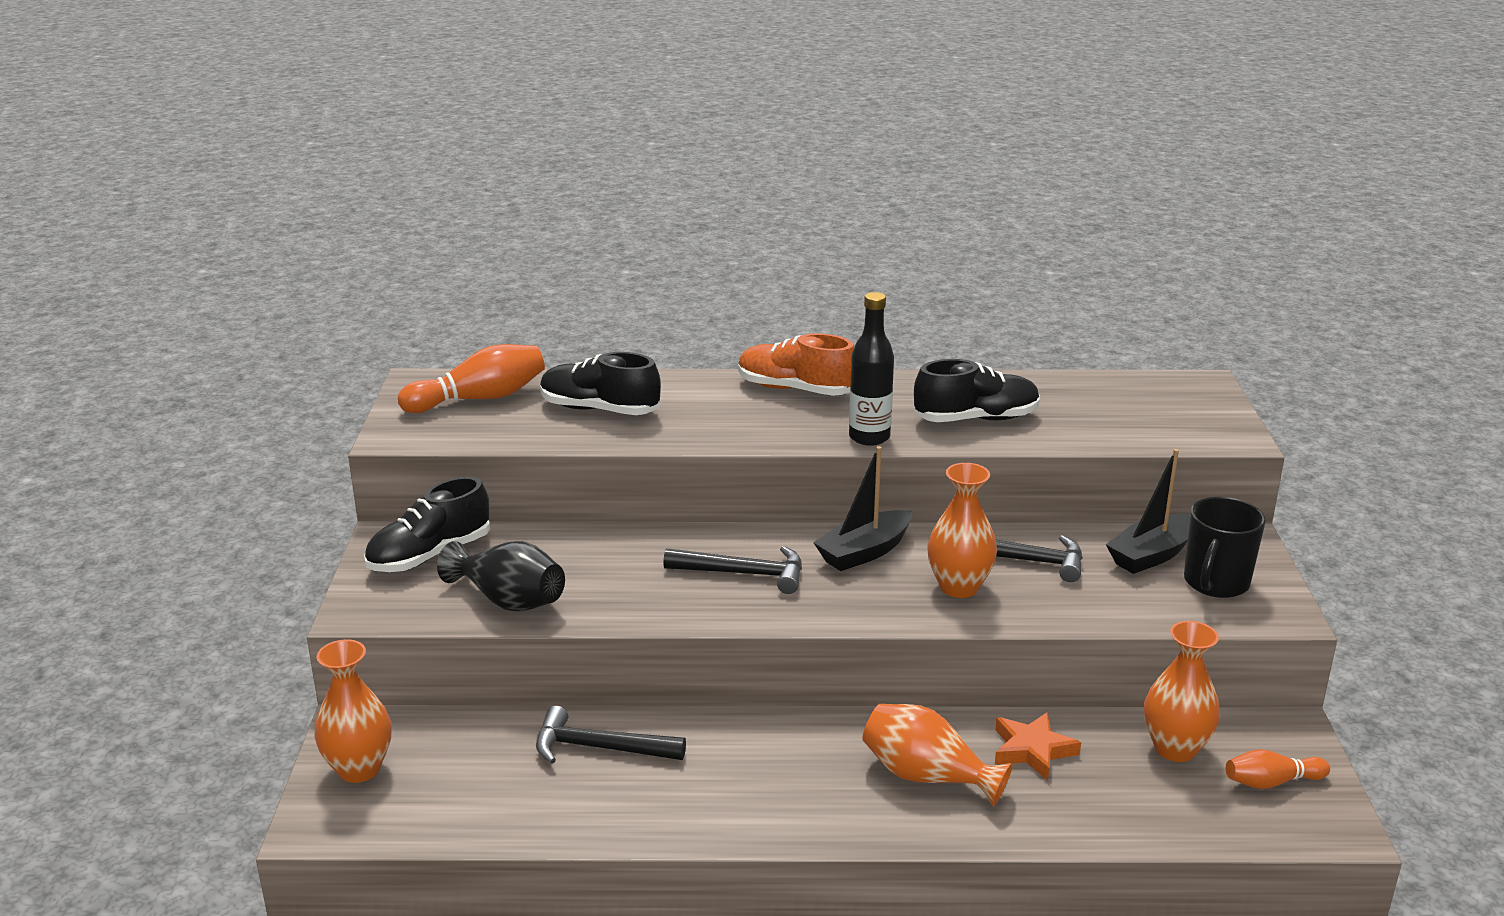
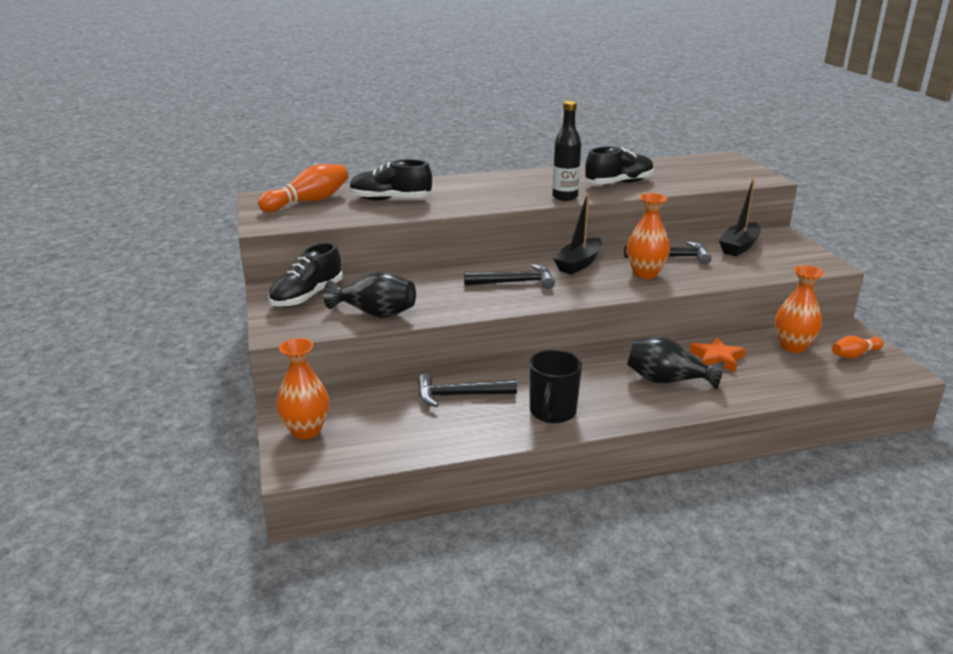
camera: 15 degrees left, 0 degrees up
(795, 389) = (503, 180): orange shoe -> none
(927, 777) = (667, 380): orange vase -> black vase
(1215, 583) = (782, 255): black mug -> black mug (552, 412)

